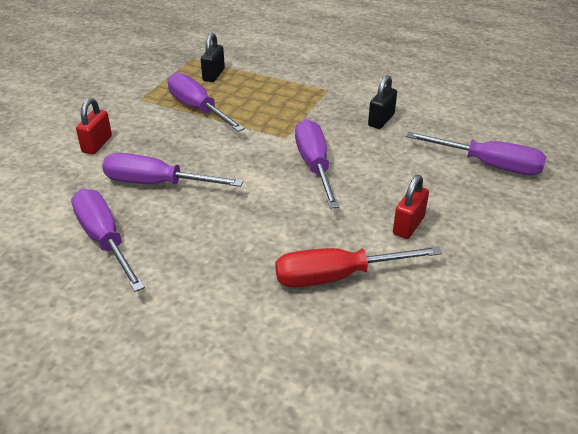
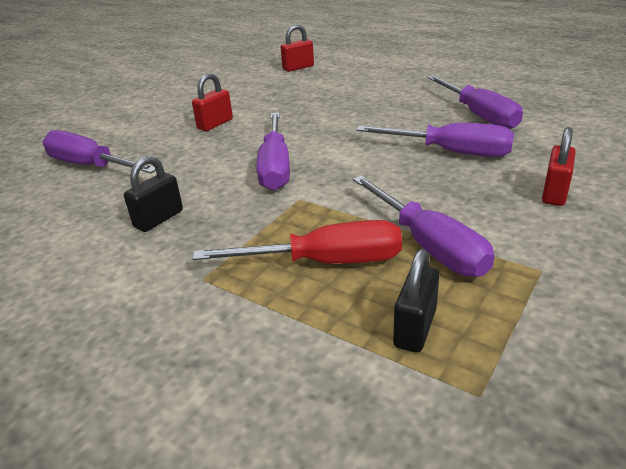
camera: 170 degrees left, 5 degrees down
(337, 276) = (289, 100): red screwdriver -> red screwdriver (325, 262)
(356, 389) = (298, 68): none -> red padlock

